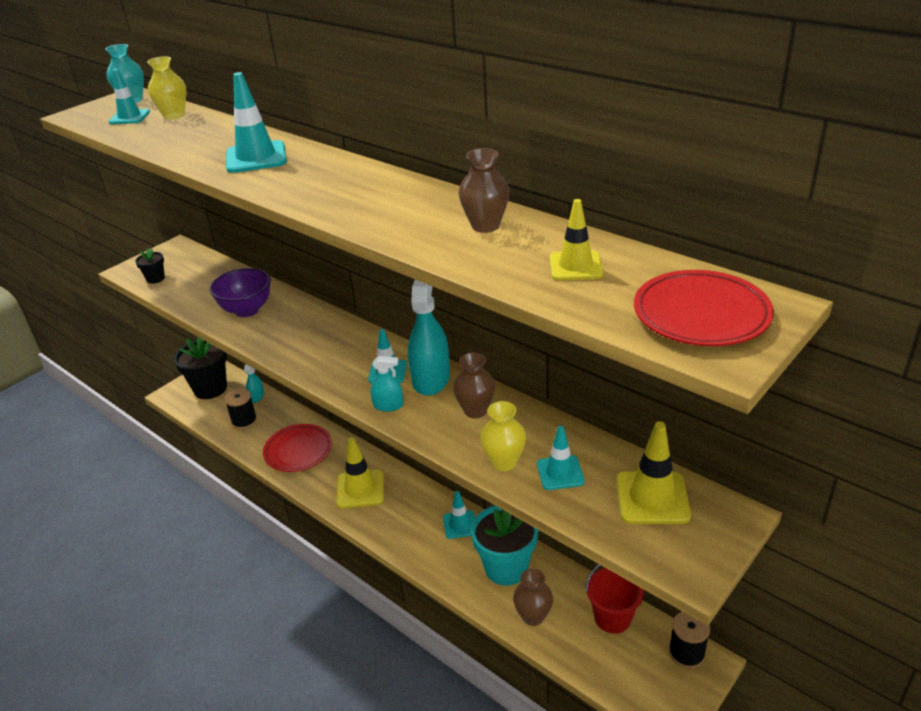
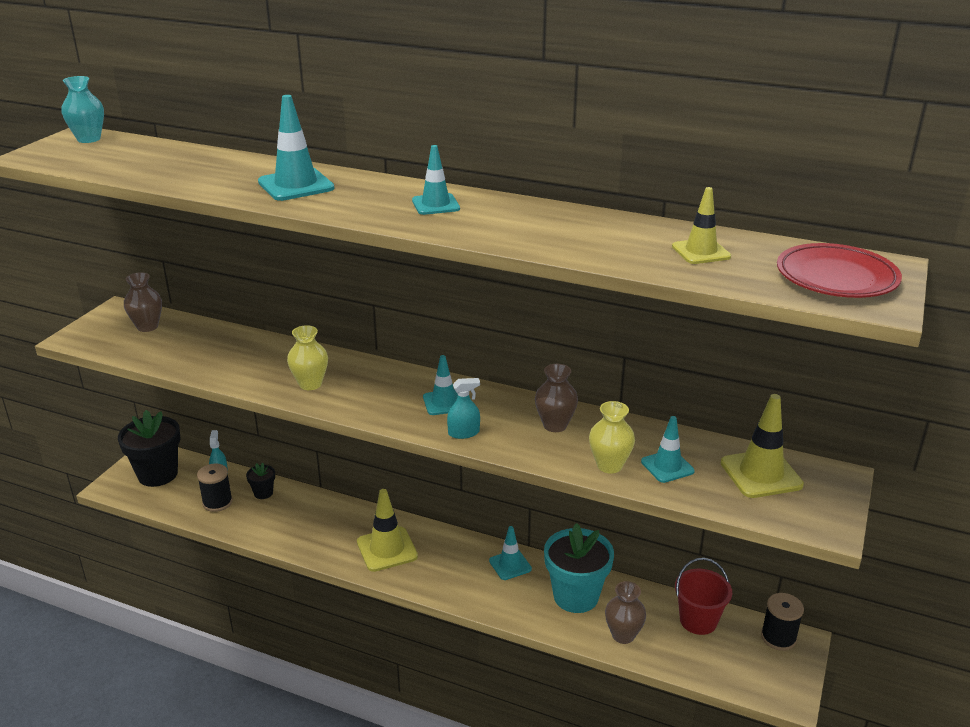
camera: 20 degrees left, 5 degrees down
(129, 117) = (103, 155): turquoise traffic cone -> turquoise traffic cone (435, 205)
(155, 278) = (114, 343): black flower pot -> black flower pot (263, 493)
(174, 115) = (157, 151): yellow vase -> yellow vase (310, 384)
(247, 310) = (248, 363): purple bowl -> none
(298, 451) = (297, 523): red plate -> none
(431, 379) = (492, 403): turquoise spray bottle -> none
(485, 226) = (590, 227): brown vase -> brown vase (147, 327)

